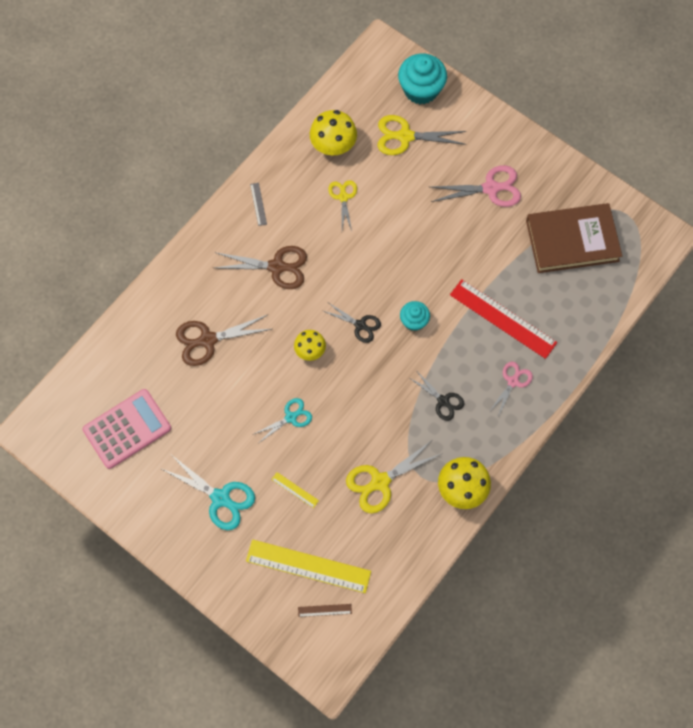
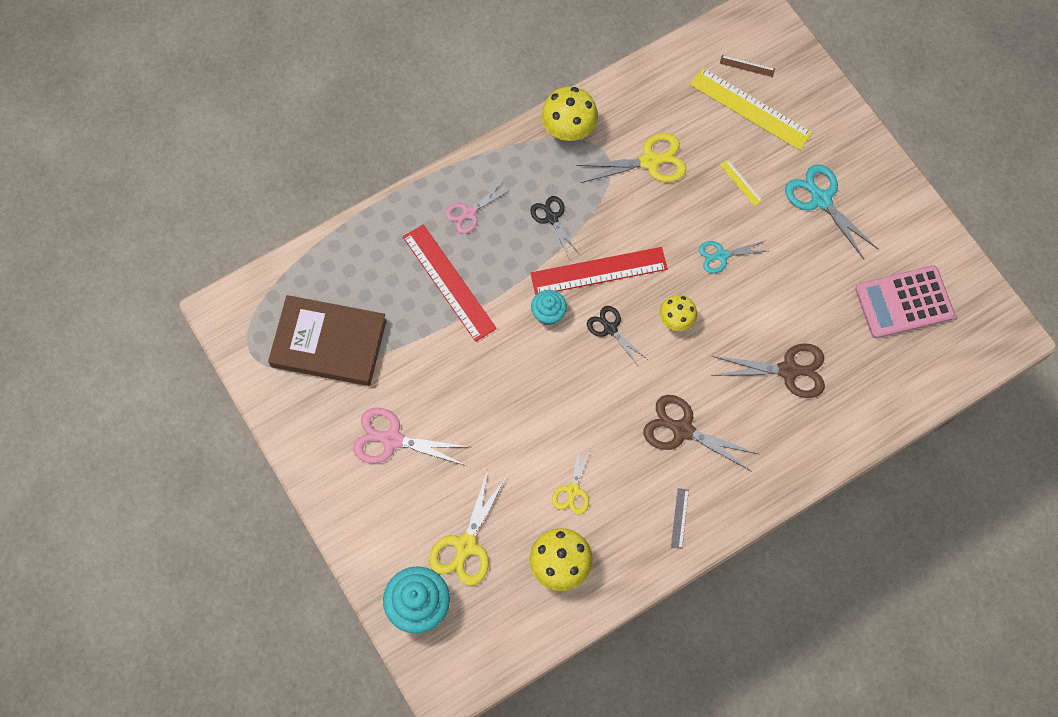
camera: 160 degrees left, 0 degrees up
(387, 369) = (599, 271): none -> red ruler
(405, 136) = (466, 545): yellow scissors -> yellow scissors turned 90 degrees clockwise

